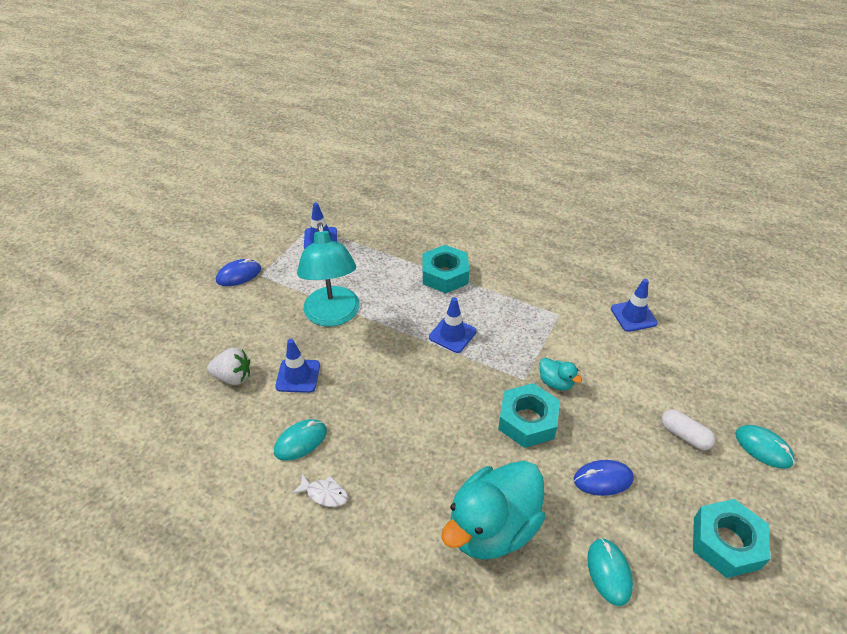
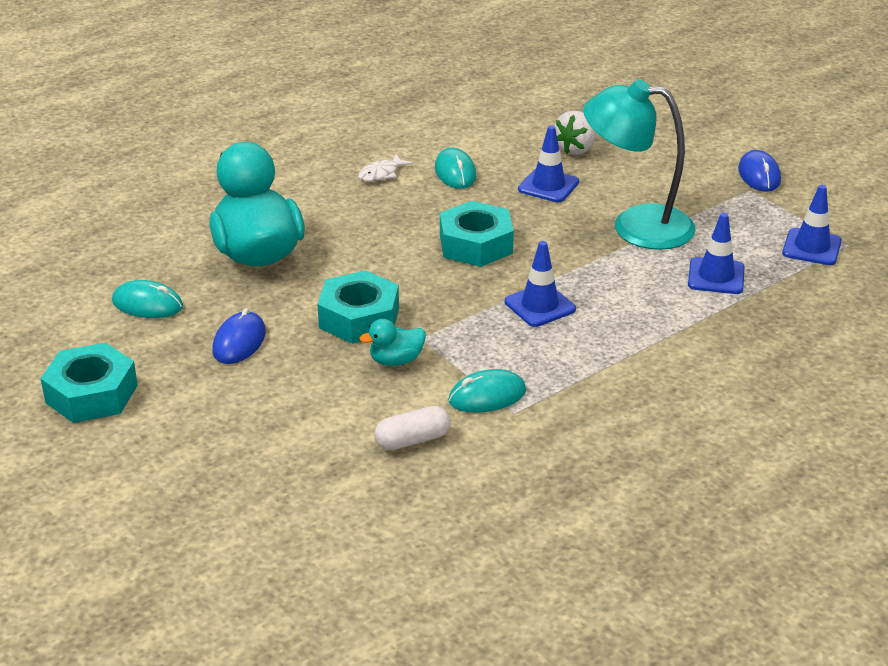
camera: 115 degrees right, 10 degrees down
(445, 275) = (666, 334): turquoise nut -> turquoise nut (476, 244)
(633, 316) = (459, 487): blue traffic cone -> blue traffic cone (716, 276)
(684, 435) = (232, 432): white capsule -> white capsule (413, 440)
(763, 448) = (153, 492): turquoise mouse -> turquoise mouse (487, 396)

